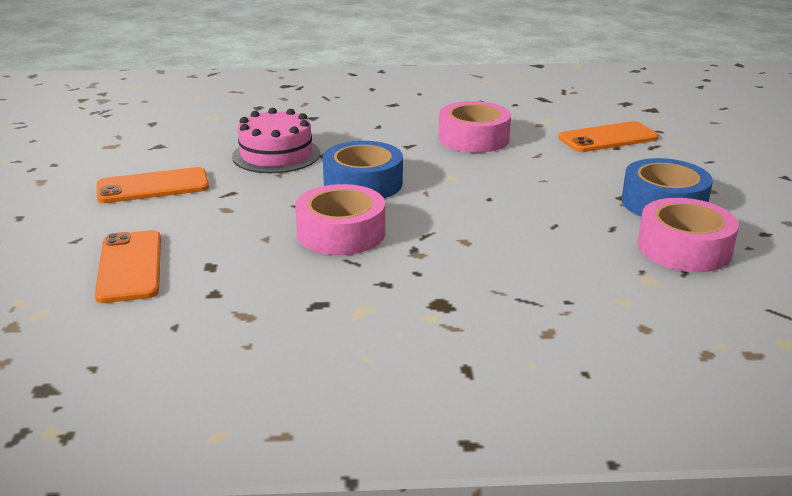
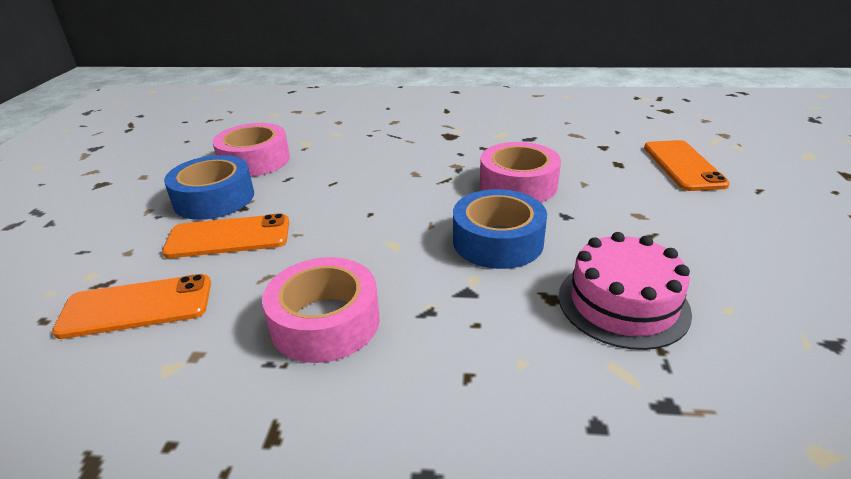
camera: 170 degrees left, 5 degrees up
(153, 186) = (750, 251): orange phone -> orange phone (228, 237)

